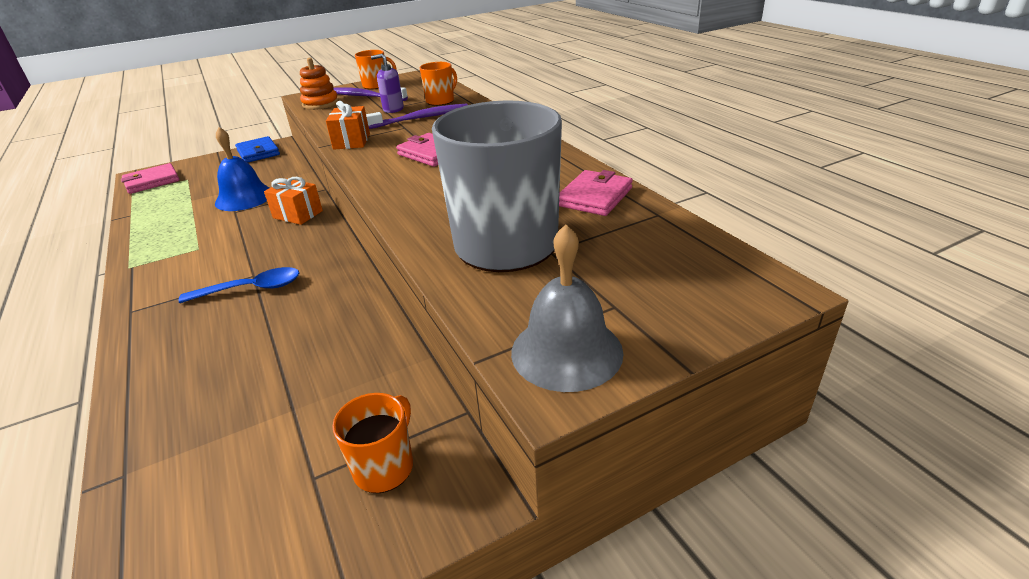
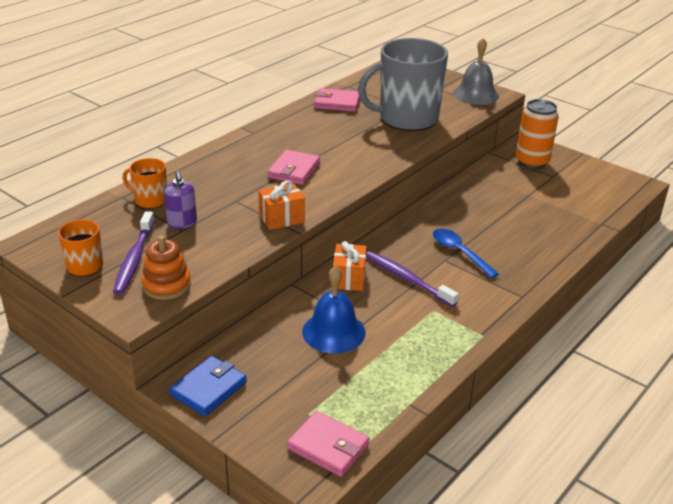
camera: 115 degrees left, 0 degrees up
(384, 467) = (532, 162): orange mug -> orange can
(420, 118) = (209, 198): purple toothbrush -> purple toothbrush (407, 279)

